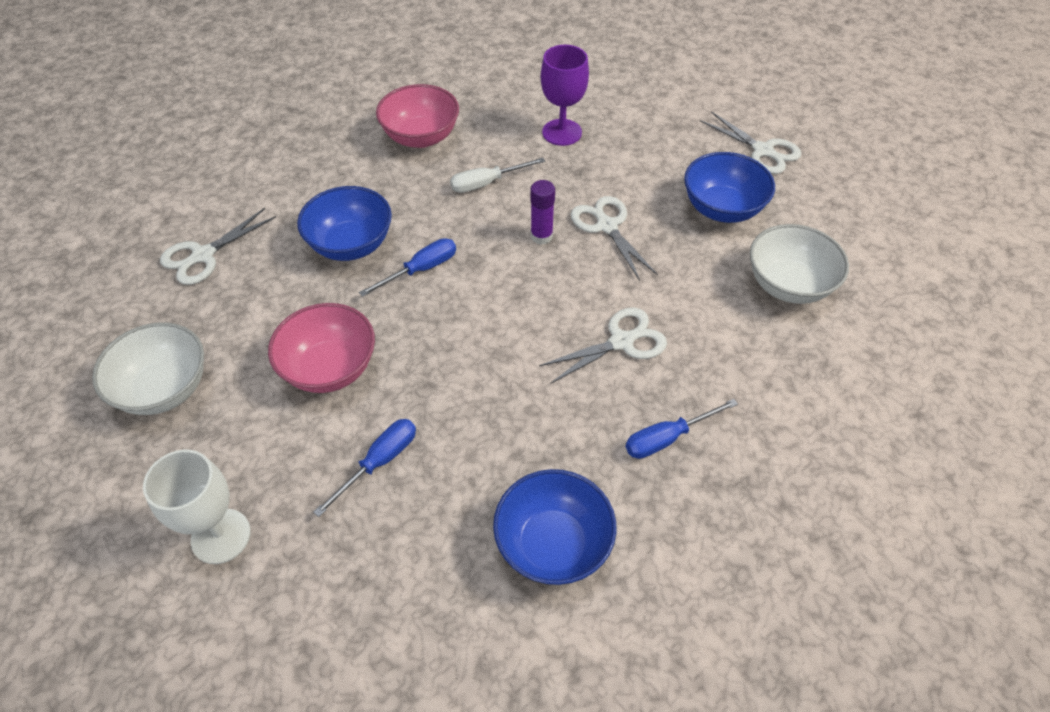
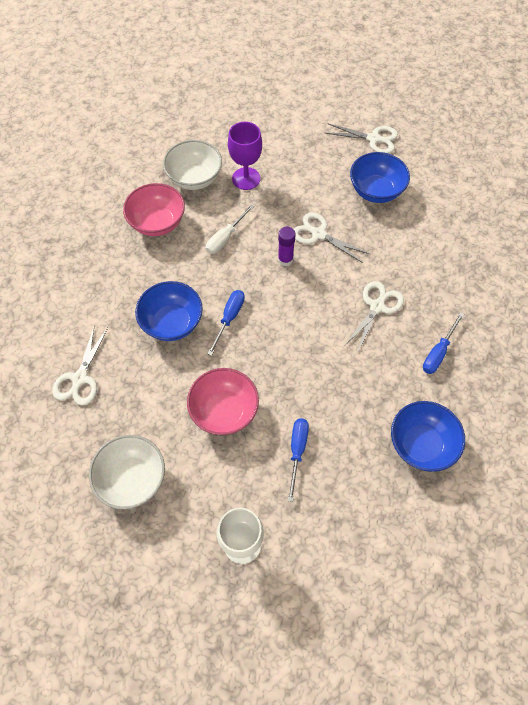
camera: 30 degrees left, 10 degrees up
(788, 285) = (442, 225): white bowl -> white bowl (194, 178)

